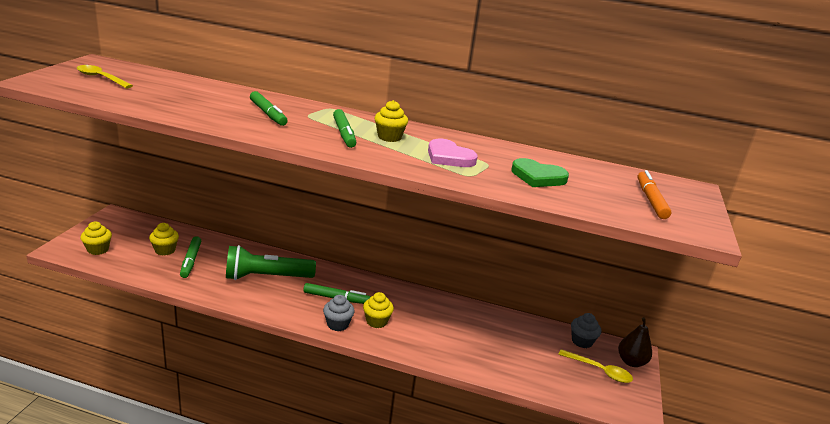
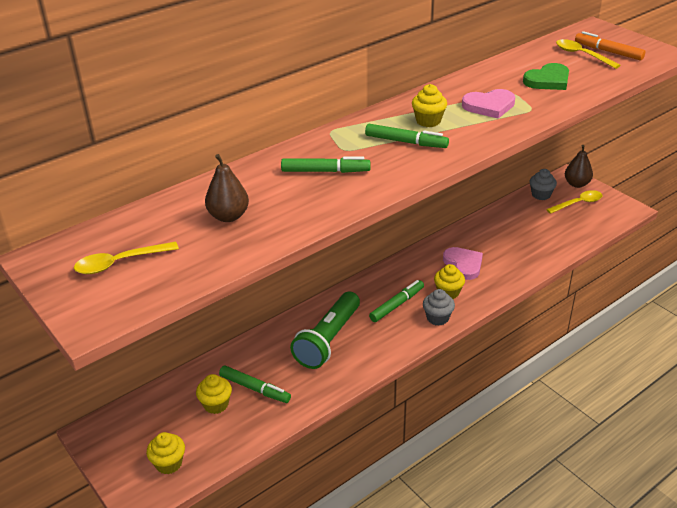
camera: 50 degrees left, 10 degrees up
(178, 95) = (228, 216): none -> brown pear
(423, 320) = (463, 264): none -> pink heart
(619, 187) = (581, 55): none -> yellow spoon

